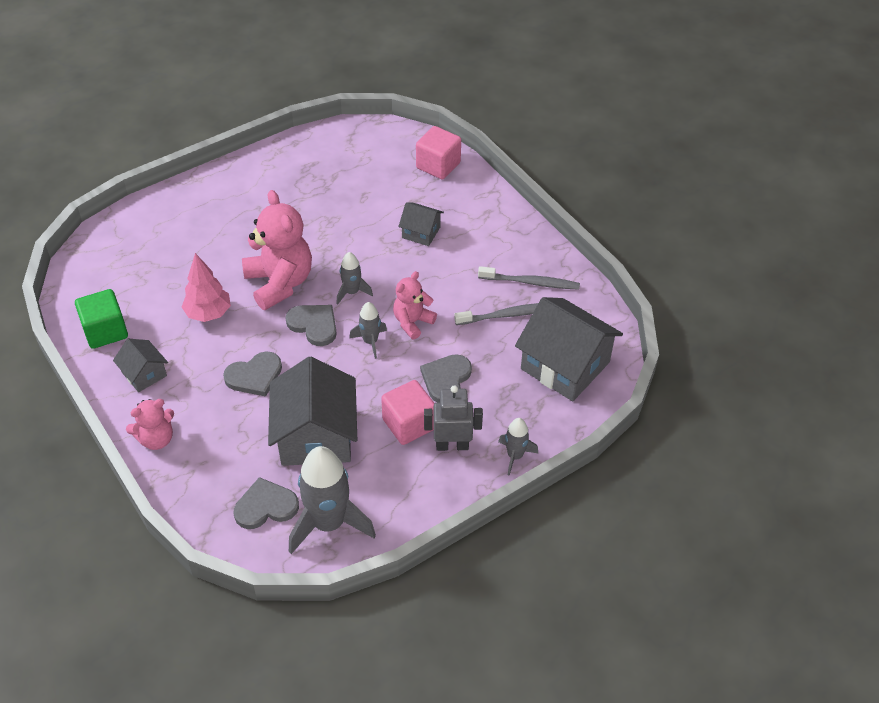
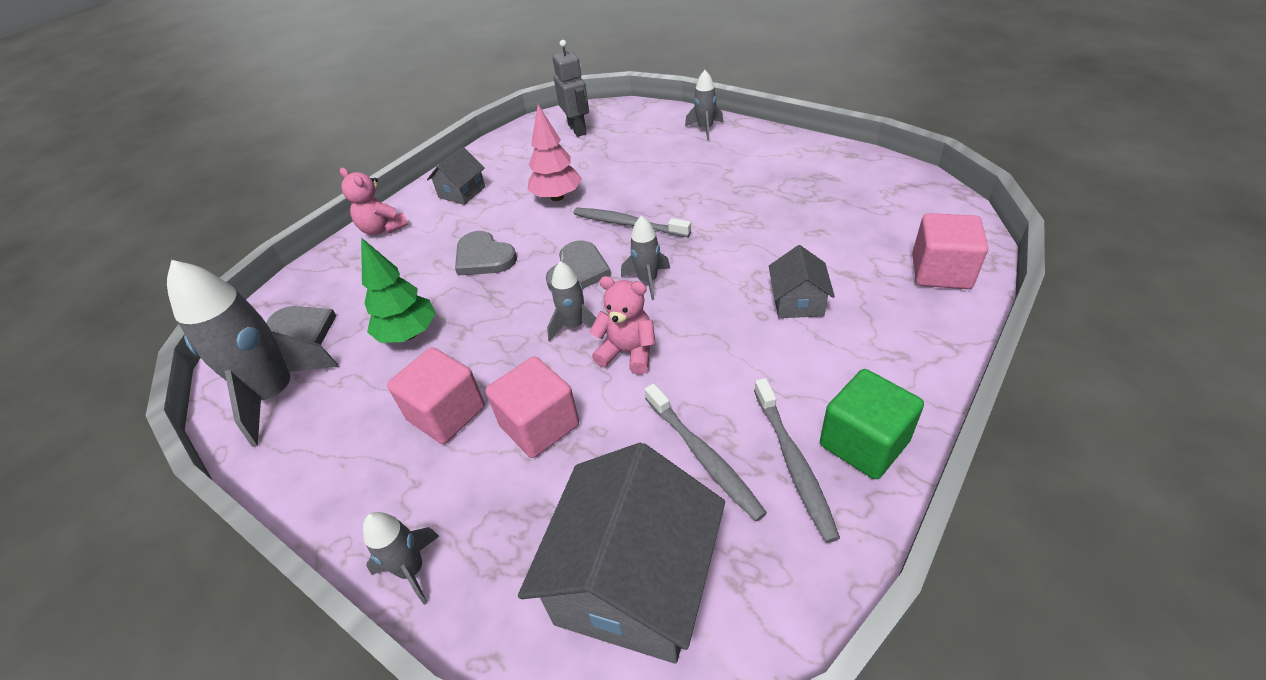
camera: 75 degrees right, 5 degrees down
(105, 331) = (506, 154): green cube -> green cube (864, 443)
(189, 198) = (705, 129): none -> grey rocket
(279, 283) = (627, 224): pink teddy bear -> grey toothbrush
(316, 436) = (409, 334): grey house -> green tree
(446, 379) = (539, 425): grey heart -> pink cube
(452, 445) = (419, 476): grey robot -> grey robot (577, 129)

